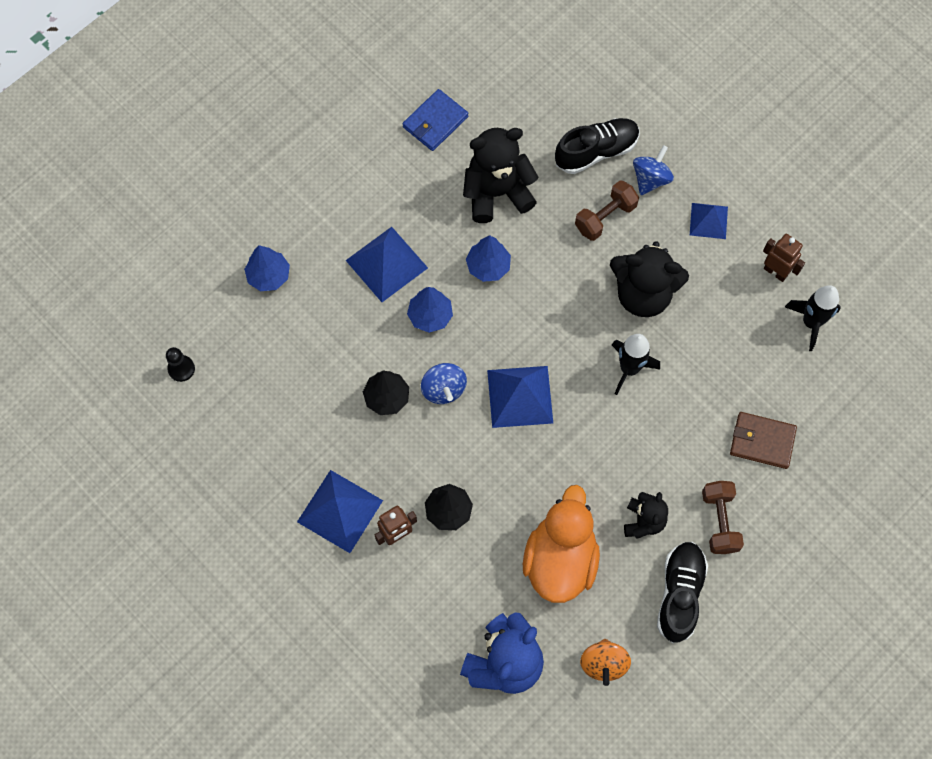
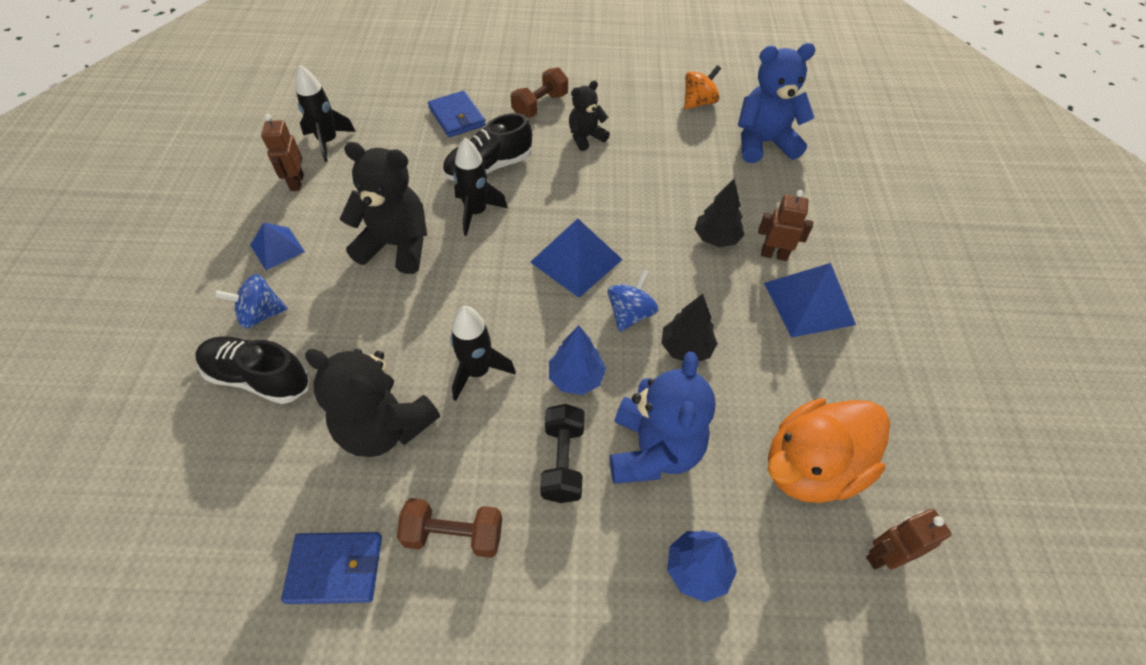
camera: 135 degrees left, 15 degrees down
(181, 369) = (883, 556): black pawn -> brown robot
(345, 315) = (653, 450): none -> blue teddy bear
(386, 264) = (563, 461): blue pyramid -> black dumbbell
(488, 266) = (477, 371): blue tree -> black rocket
(560, 560) = (666, 159): orange duck -> orange duck (811, 467)
(605, 217) = (337, 320): brown dumbbell -> brown dumbbell (454, 535)
(643, 294) = (396, 245): black teddy bear -> black teddy bear turned 45 degrees counterclockwise
(679, 594) = (611, 96): black shoe -> black shoe (489, 168)
(762, 441) = (457, 117): brown wallet -> blue wallet

